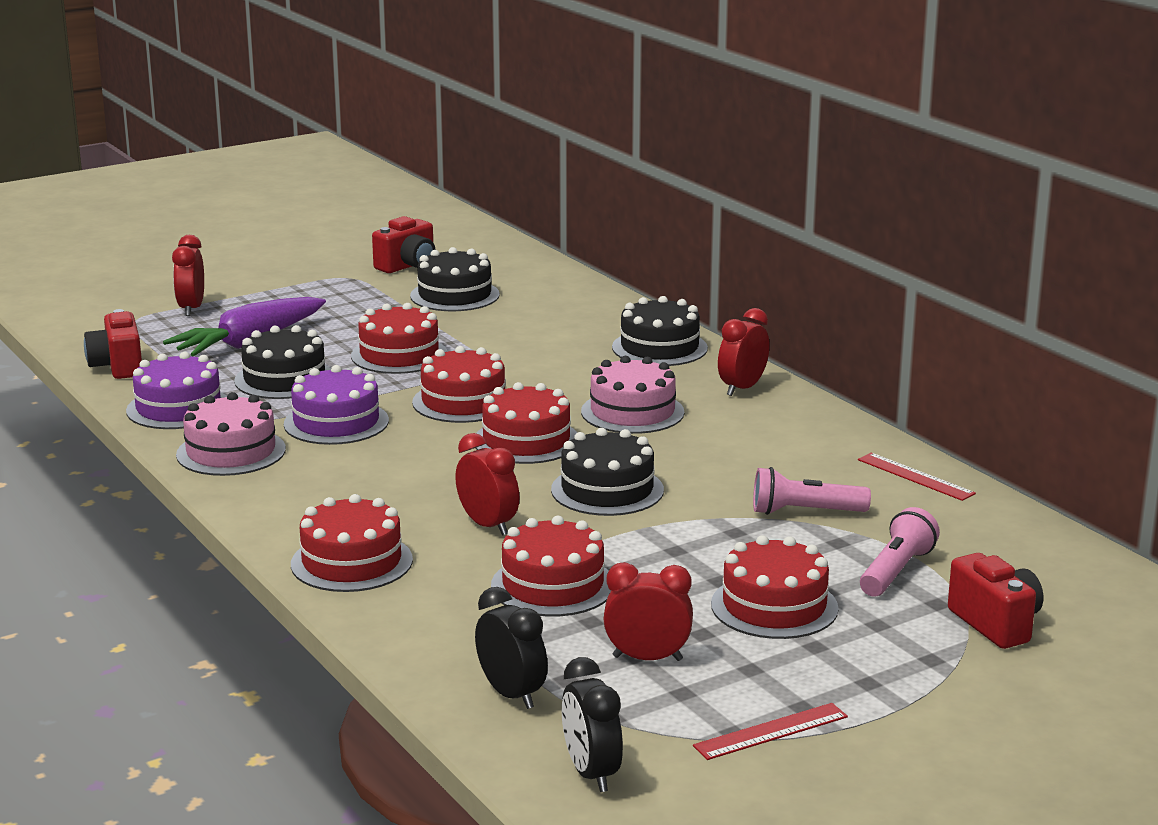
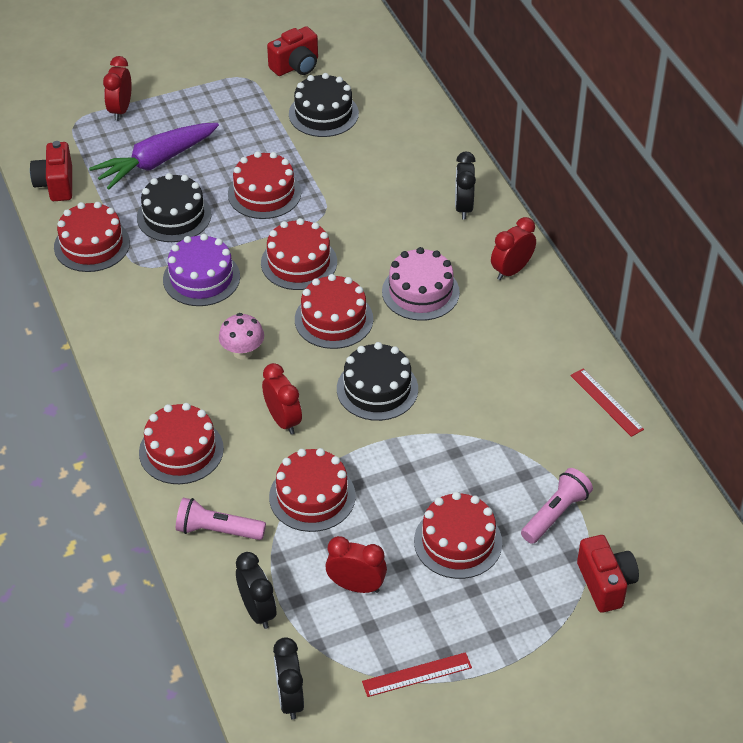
camera: 10 degrees right, 25 degrees up
(178, 408) = (92, 245): purple cake -> red cake
(231, 452) = (120, 306): pink cake -> none
(412, 475) = (242, 352): none -> pink mushroom
(659, 348) = (463, 207): black cake -> black clock
(805, 512) = (512, 435): pink flashlight -> pink flashlight (217, 530)

